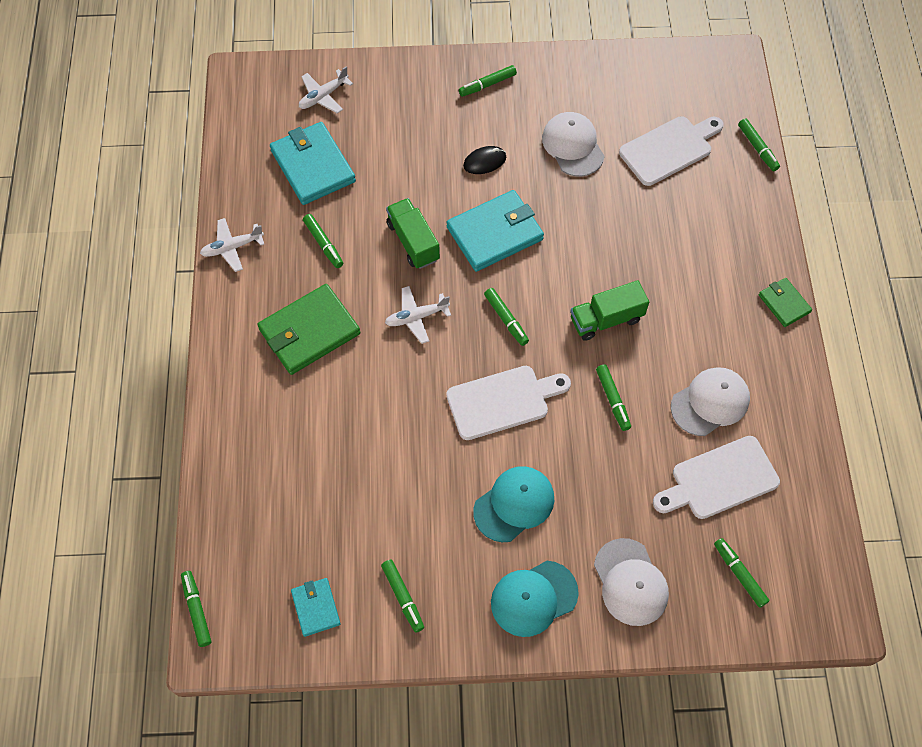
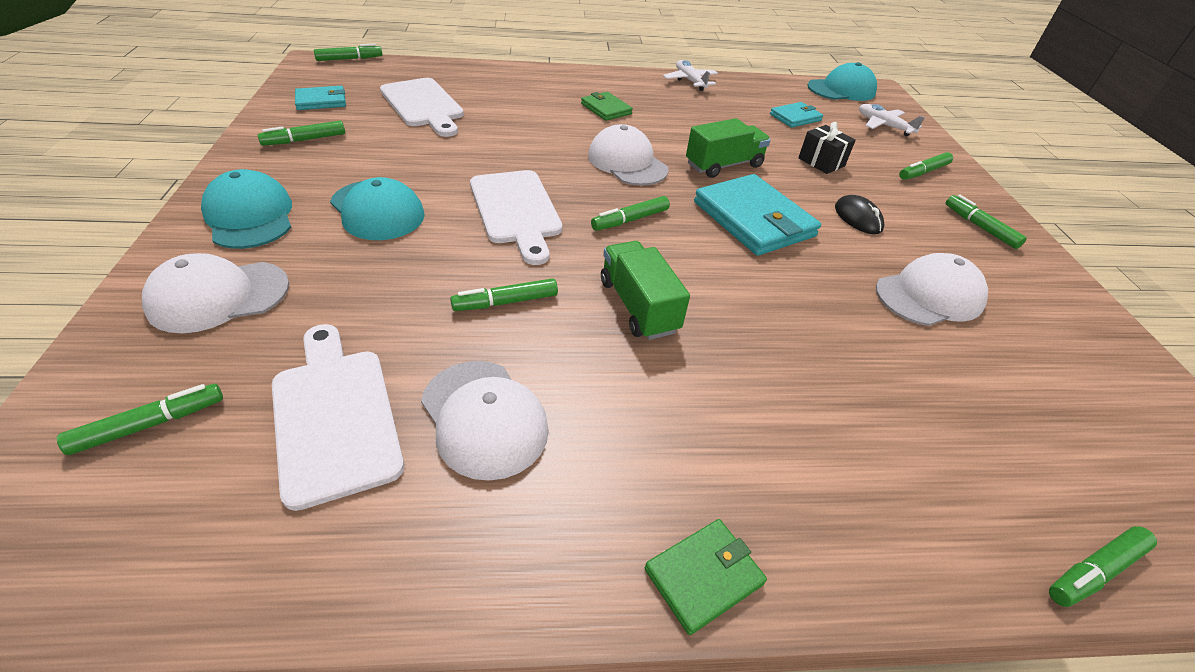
camera: 85 degrees right, 20 degrees down
(243, 109) = (841, 90): none -> turquoise cap
(309, 331) = (606, 109): green wallet -> green wallet, size x0.54
(313, 166) = (795, 117): turquoise wallet -> turquoise wallet, size x0.54
(323, 244) = (706, 119): green marker -> green marker (923, 172)
(399, 165) = (821, 162): none -> black gift
(416, 317) = (627, 162): white plane -> white cap
(669, 149) = (994, 411): white cutting board -> white cutting board (423, 105)

